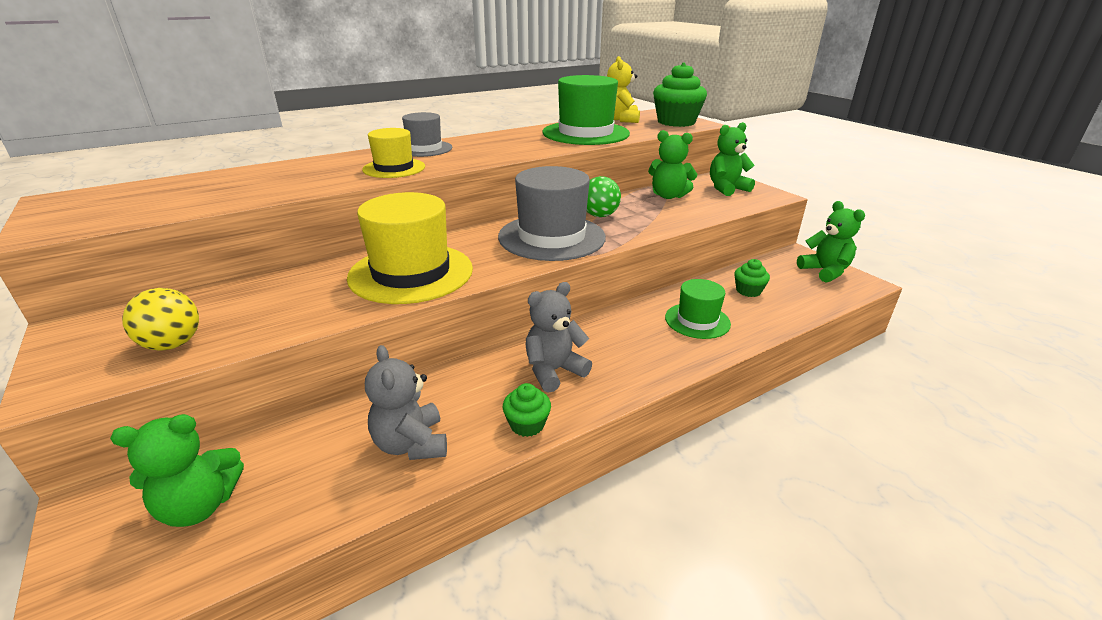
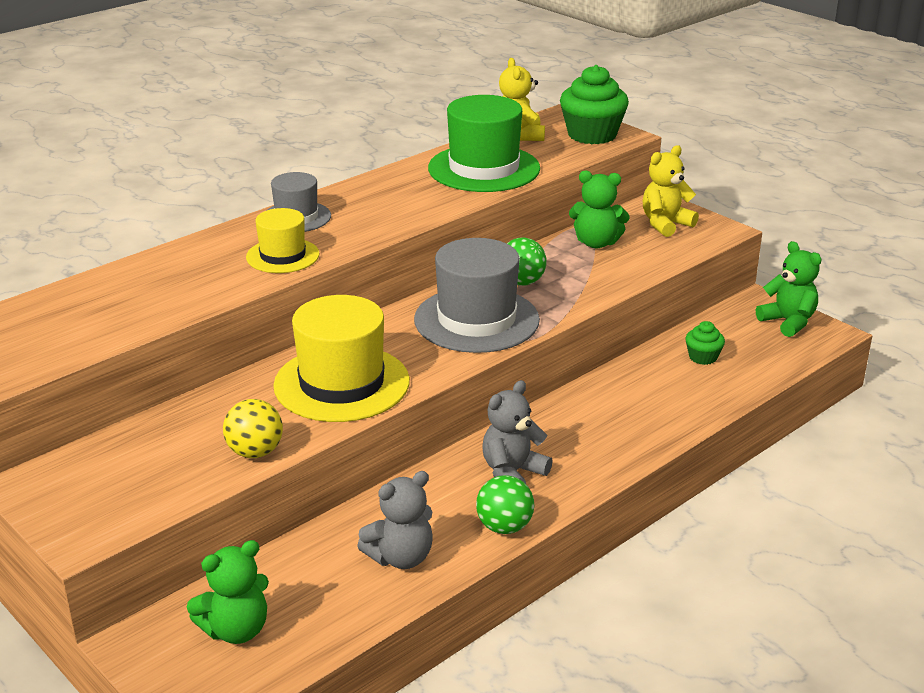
camera: 10 degrees left, 0 degrees up
(173, 344) = (152, 488): yellow ball -> yellow ball (255, 452)
(411, 444) = (401, 557): grey teddy bear -> grey teddy bear turned 90 degrees counterclockwise
(527, 424) = (504, 527): green cupcake -> green ball
(697, 320) = (651, 400): green hat -> none
(726, 189) = (665, 224): green teddy bear -> yellow teddy bear

